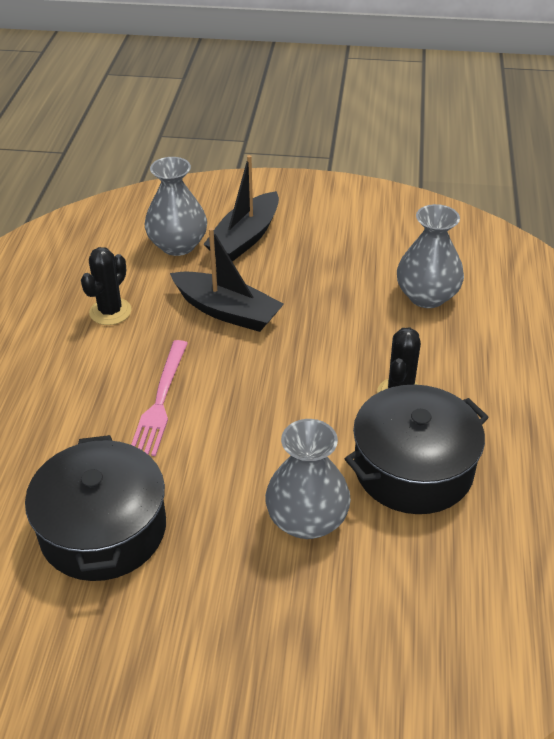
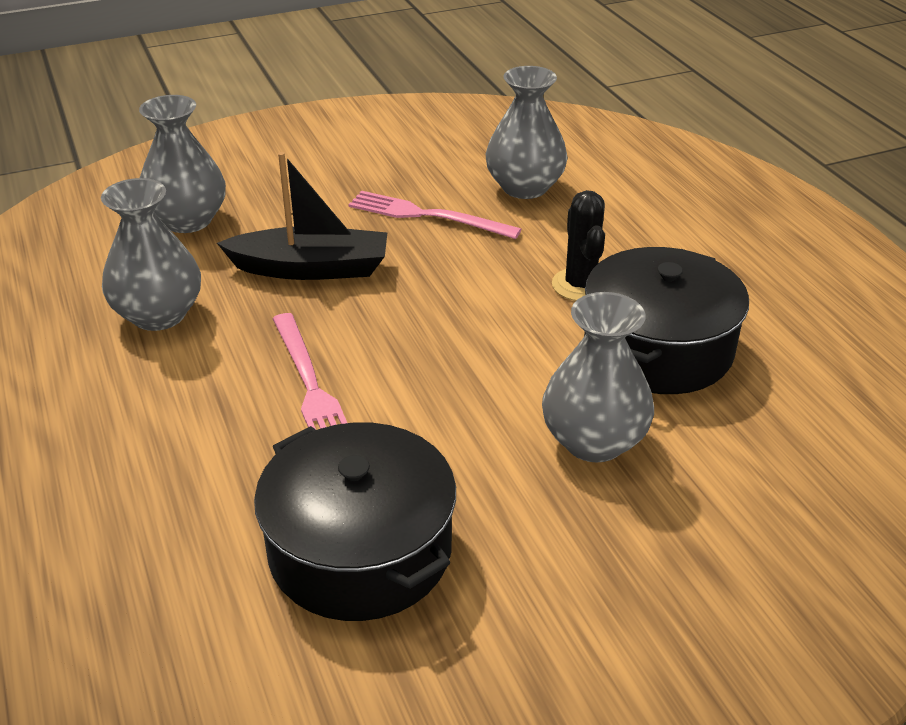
camera: 30 degrees left, 5 degrees down
(110, 312) = (159, 314): black cactus -> grey vase
(245, 238) = (267, 190): black boat -> none
(336, 296) = (427, 216): none -> pink fork

